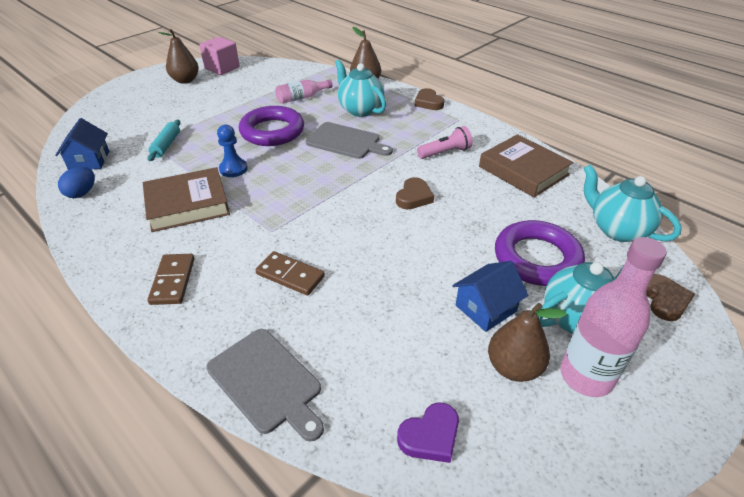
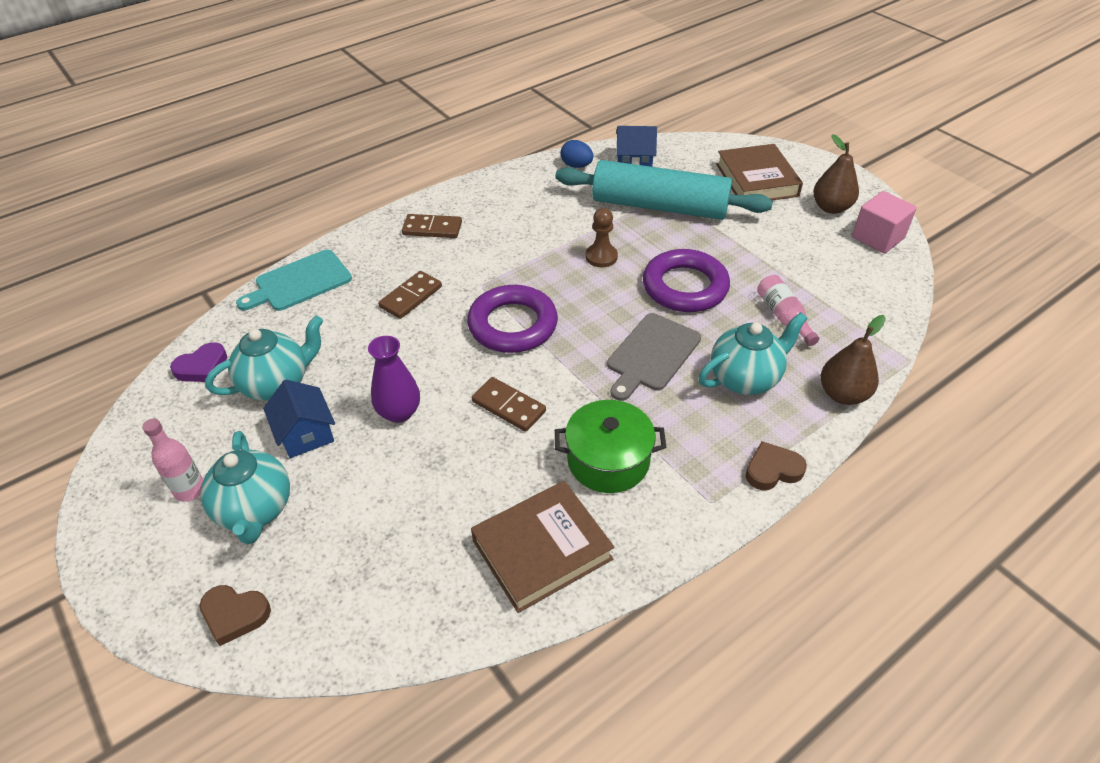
camera: 100 degrees right, 5 degrees up
(166, 145) = (659, 206): turquoise rolling pin -> turquoise rolling pin, size x2.48
(187, 204) = (541, 229): brown book -> brown book (756, 180)
(233, 169) = (601, 257): blue pawn -> brown pawn
(267, 382) = (299, 282): grey cutting board -> turquoise cutting board
(414, 197) = (508, 406): brown heart -> brown domino
(430, 436) = (202, 367): purple heart -> purple heart turned 105 degrees counterclockwise
(440, 253) = (399, 412): none -> purple vase
(445, 152) = (608, 460): pink flashlight -> green pot
(513, 367) = (229, 436): brown pear -> none
(537, 258) = (355, 503): purple ring -> purple ring (513, 325)
(586, 376) = (190, 490): pink bottle -> pink bottle, size x0.59
(617, 229) = (372, 623): turquoise teapot -> turquoise teapot (277, 384)

